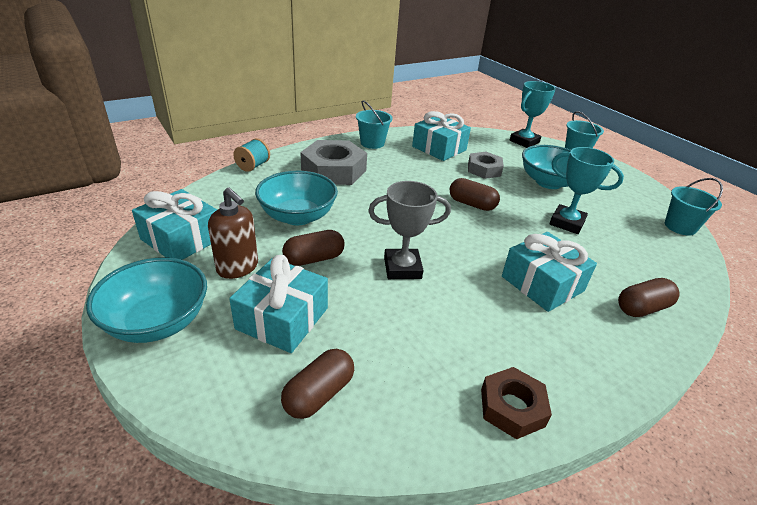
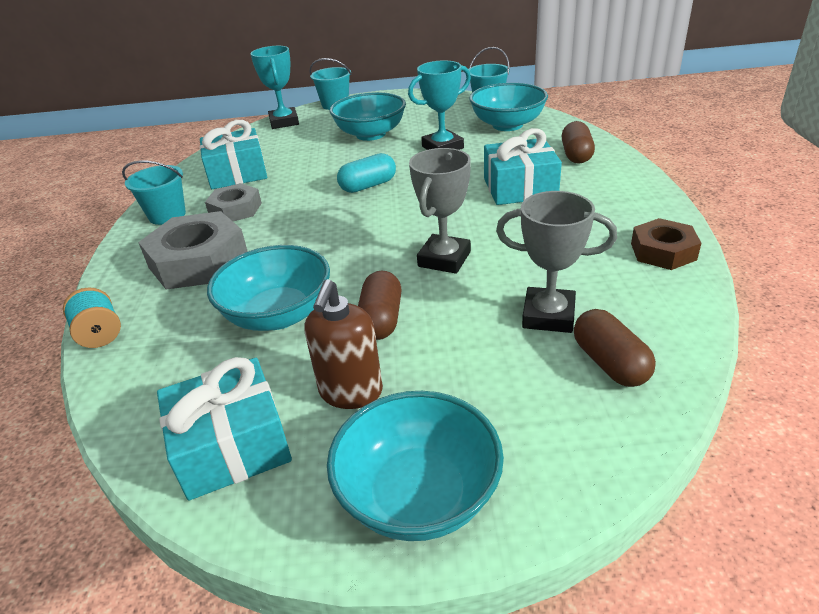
camera: 55 degrees left, 0 degrees up
(238, 267) = (350, 392): brown soap dispenser -> brown soap dispenser turned 120 degrees clockwise
(282, 318) = (477, 368): turquoise gift -> none
(363, 343) = (548, 315): none -> grey trophy
(472, 204) = (368, 186): brown capsule -> turquoise capsule
(484, 169) = (312, 160): grey nut -> grey nut (235, 209)
(651, 249) = (507, 125): none -> turquoise bowl

